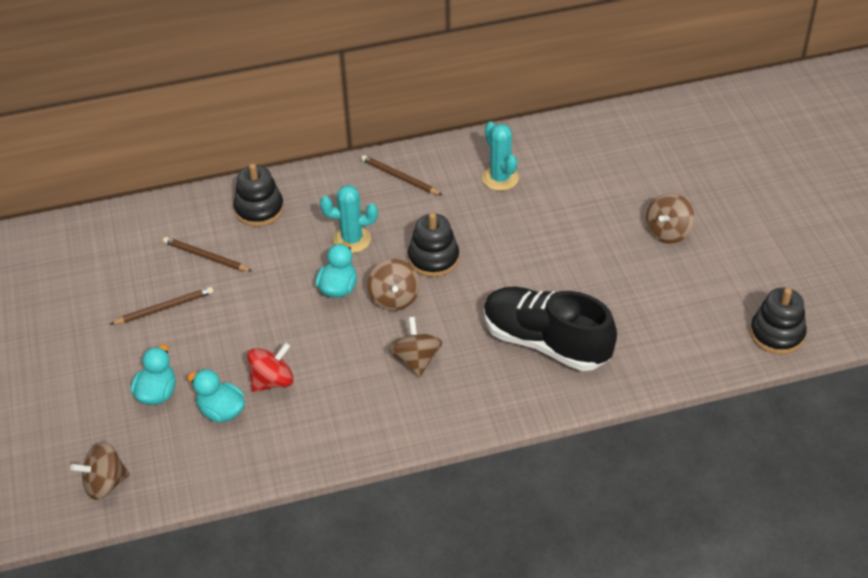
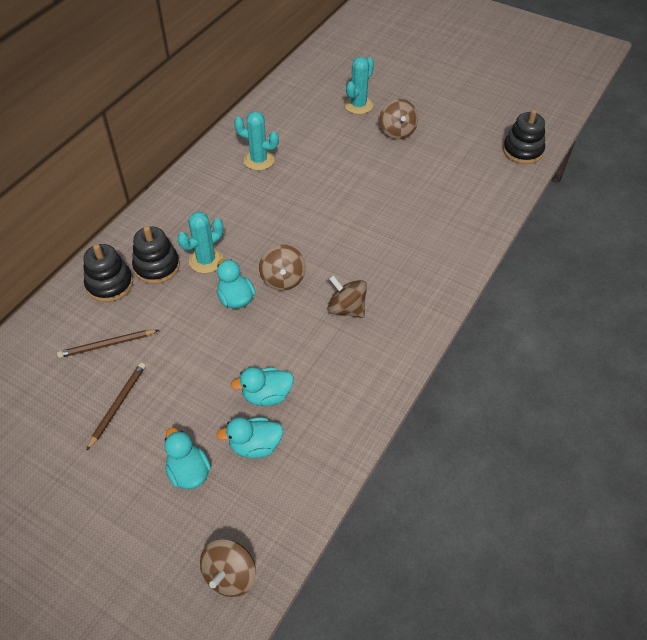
camera: 45 degrees left, 5 degrees up
(272, 381) = (267, 396): red spinning top -> turquoise duck
(394, 298) = (283, 279): brown spinning top -> brown spinning top turned 45 degrees clockwise
(399, 177) = (190, 199): brown pencil -> none
(433, 258) = (277, 236): black stacking toy -> black stacking toy (157, 266)
(545, 342) = (410, 241): black shoe -> none
(662, 182) = (358, 105): none -> turquoise cactus

